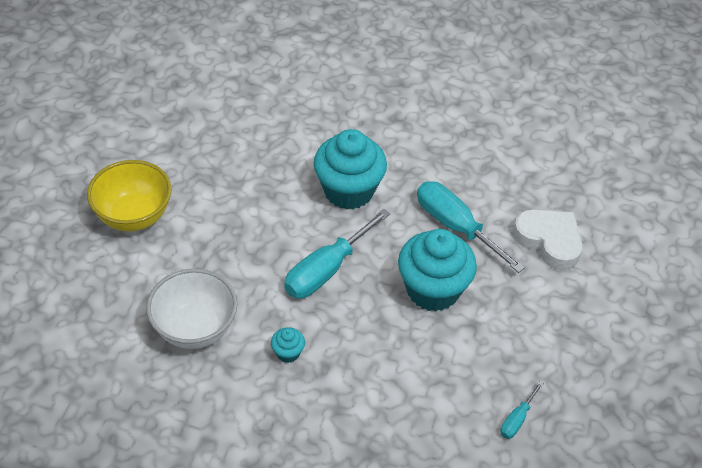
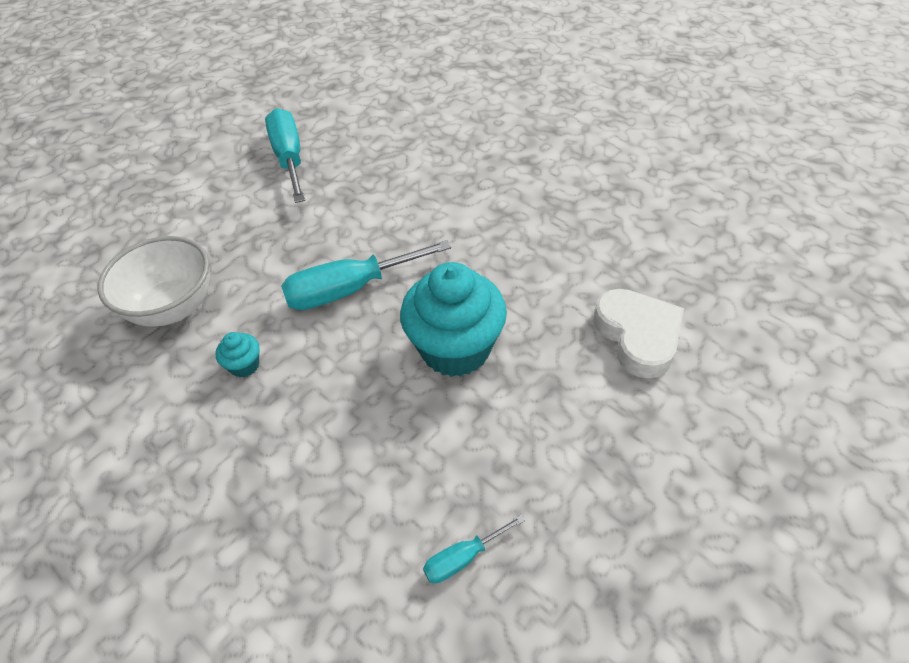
camera: 30 degrees right, 0 degrees up
(134, 216) = (205, 185): yellow bowl -> none
(348, 191) = (429, 217): turquoise cupcake -> none
(455, 226) = (527, 286): turquoise screwdriver -> turquoise screwdriver (289, 158)

